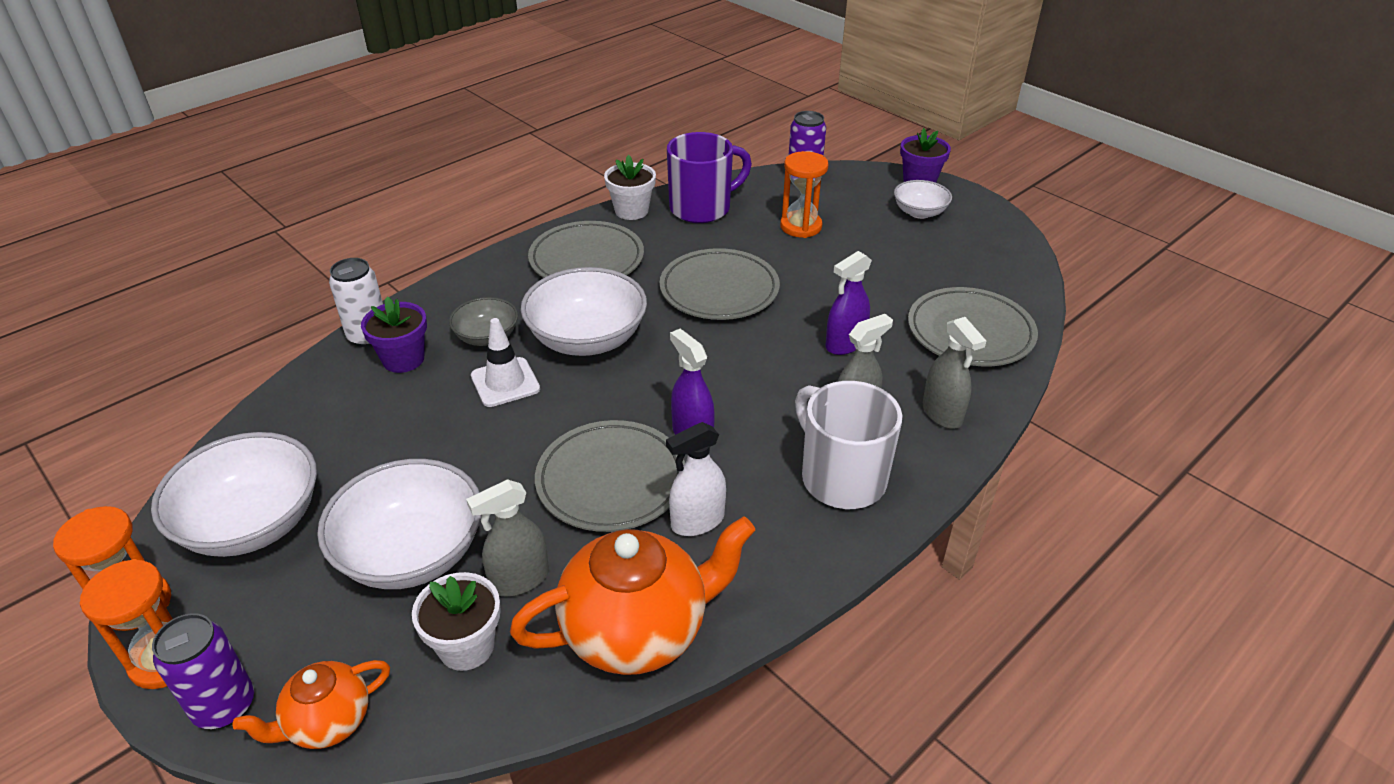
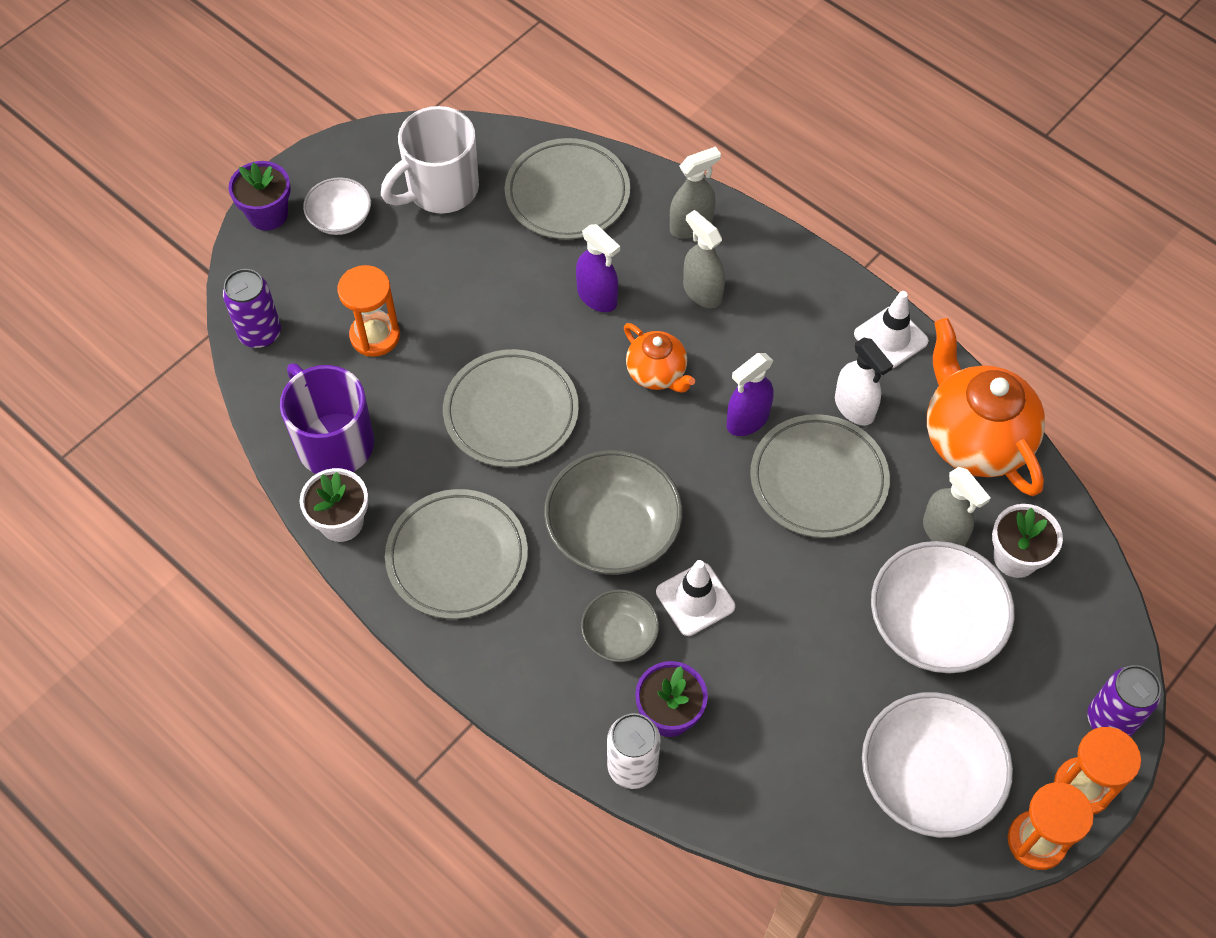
camera: 95 degrees left, 20 degrees up
(328, 722) = (1103, 638): orange teapot -> orange teapot (657, 373)
(587, 339) = (613, 532): white bowl -> grey bowl
(792, 568) = (890, 338): none -> white traffic cone
(841, 478) = (784, 303): white mug -> white mug (440, 189)

